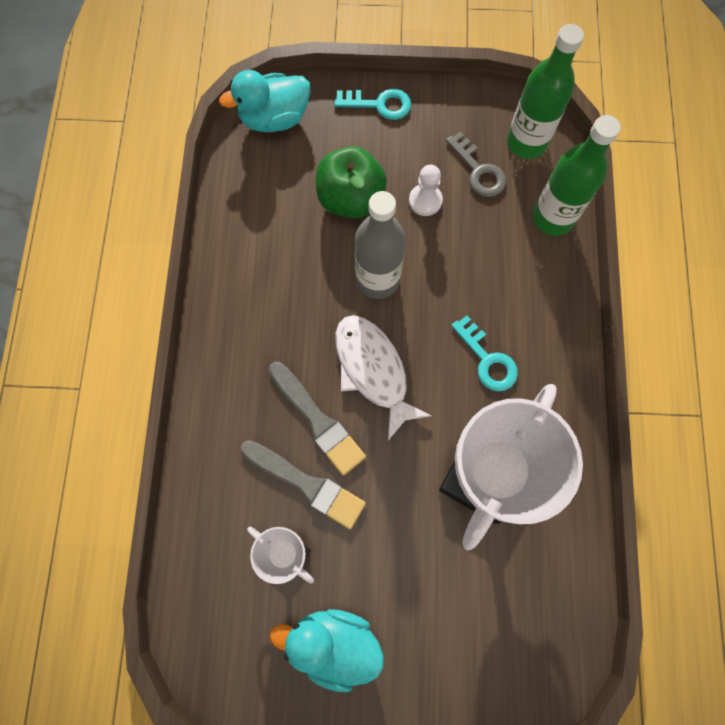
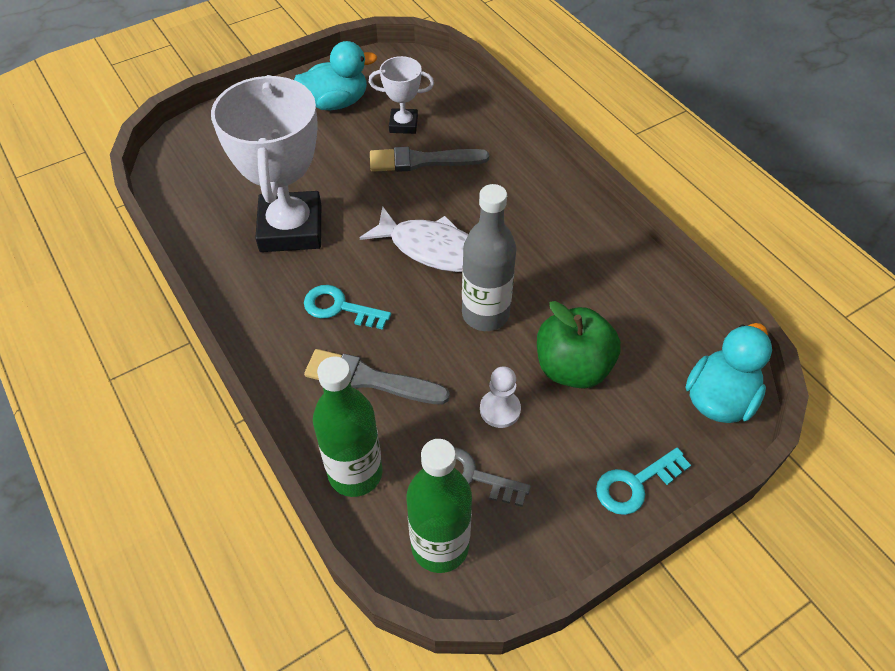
camera: 145 degrees right, 20 degrees down
(318, 421) = (447, 197): grey brush -> grey brush (370, 379)

